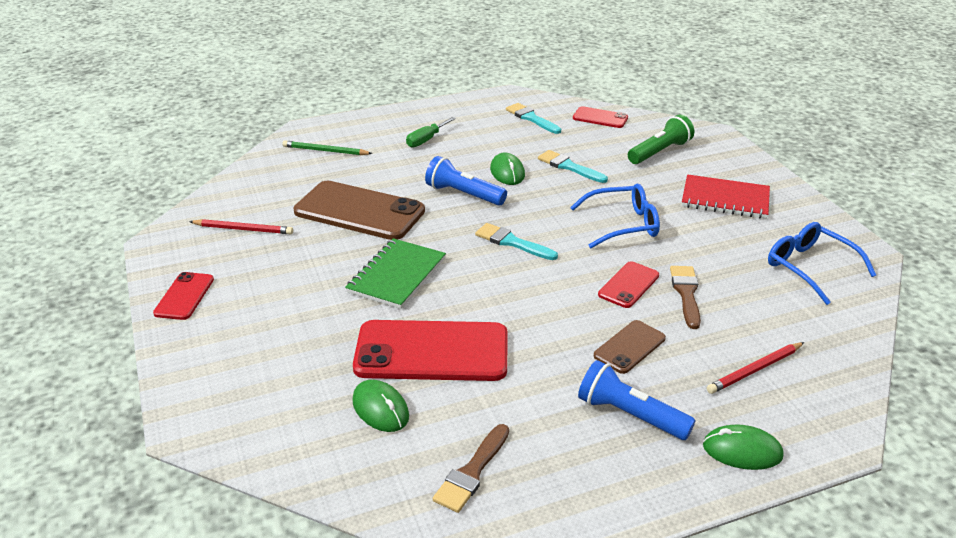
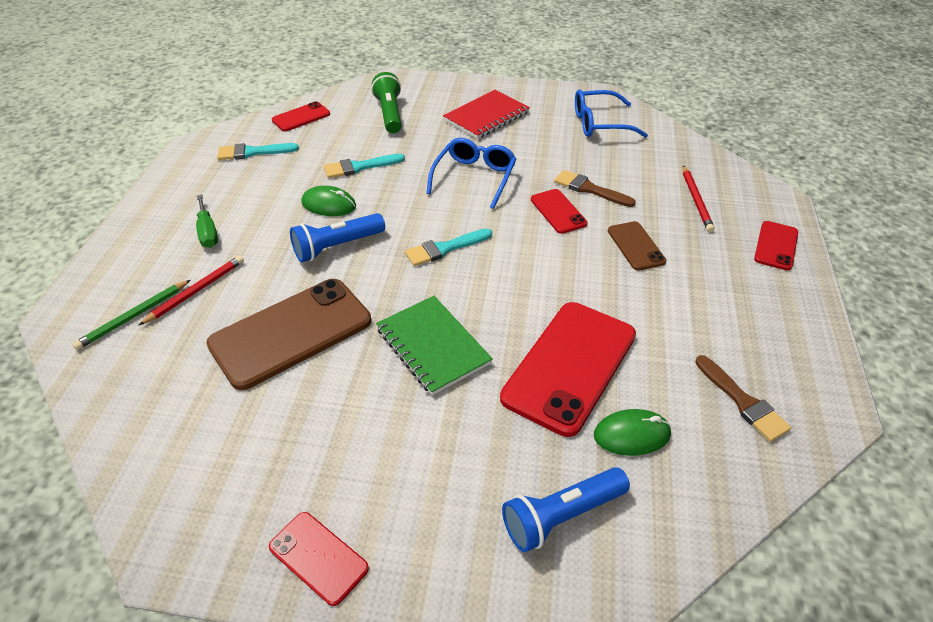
camera: 60 degrees left, 10 degrees up
(243, 229) = (225, 449): red pencil -> red pencil (196, 291)
(630, 415) = (715, 281): blue flashlight -> blue flashlight (562, 516)
(742, 451) = (776, 246): green mouse -> red phone

